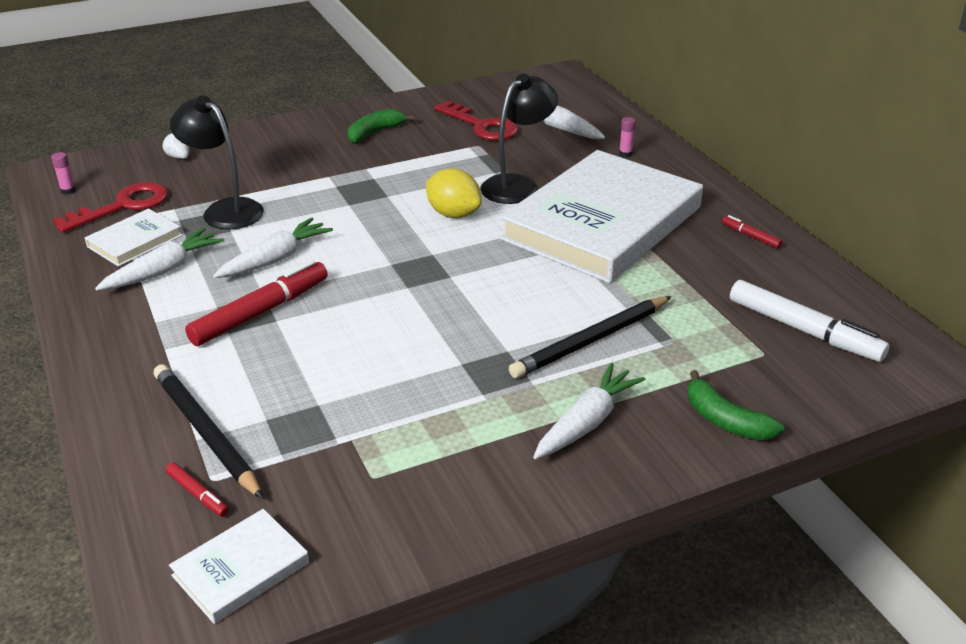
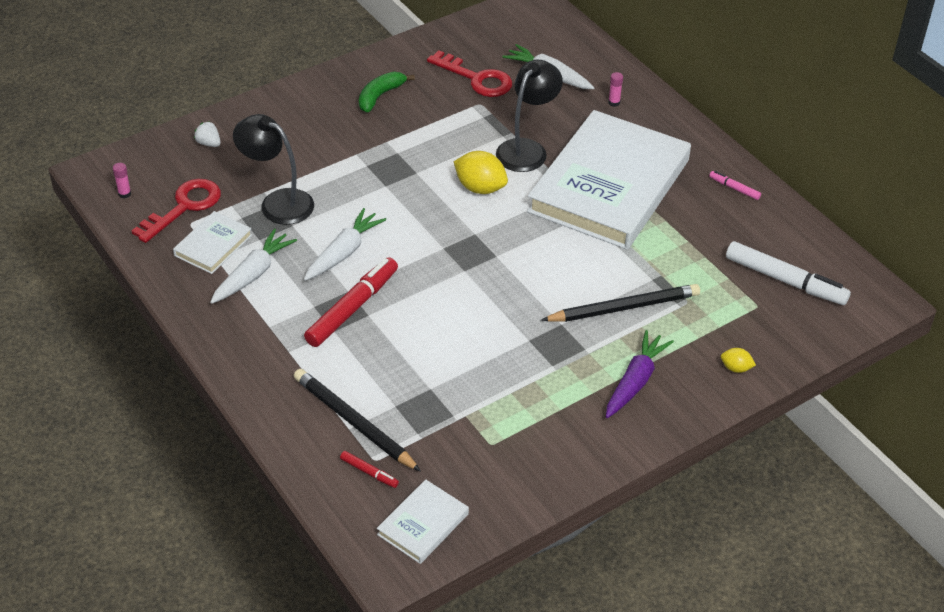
camera: 10 degrees left, 10 degrees up
(587, 422) = (635, 381): white carrot -> purple carrot
(591, 341) = (624, 308): black pencil -> black pencil turned 150 degrees counterclockwise
(725, 420) = (736, 368): green banana -> yellow lemon
(750, 236) = (734, 188): red marker -> pink marker

